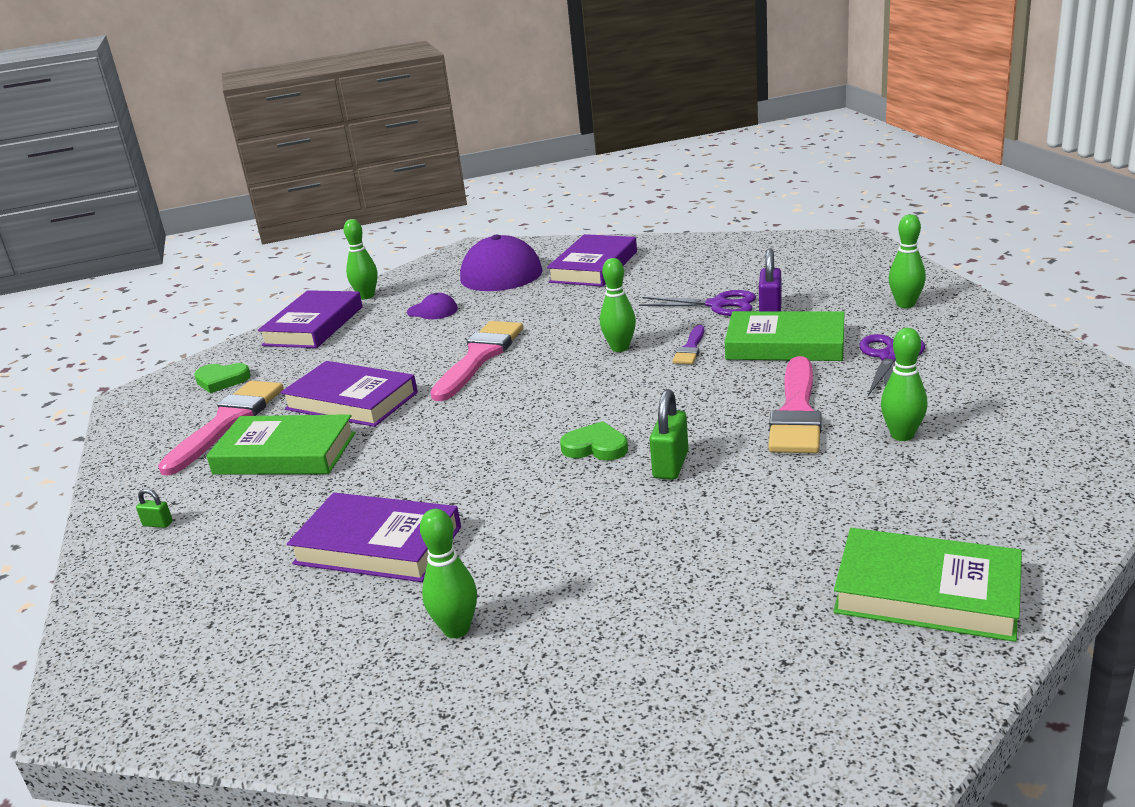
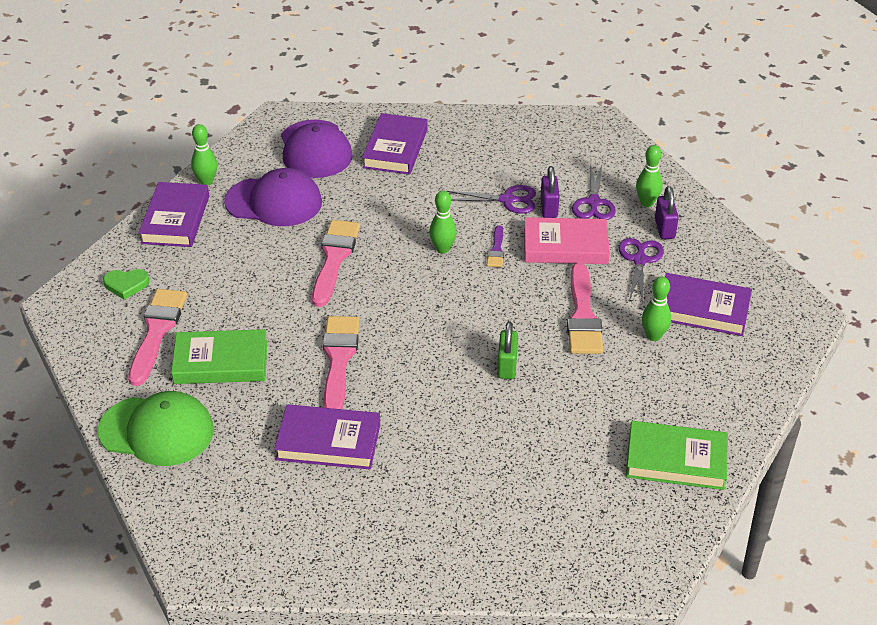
camera: 15 degrees left, 15 degrees up
(158, 524) = (156, 431): green padlock -> green cap
(351, 401) = (249, 307): purple book -> purple book (702, 309)
(432, 311) = (274, 202): purple cap -> purple cap, size x2.27
(437, 454) = (339, 360): none -> pink brush
(456, 629) = (405, 502): green bowling pin -> none
(595, 447) = (451, 350): green heart -> none
(785, 344) = (565, 246): green book -> pink book
(832, 305) = (594, 202): none -> purple scissors
(928, 327) = (664, 229): none -> purple padlock

